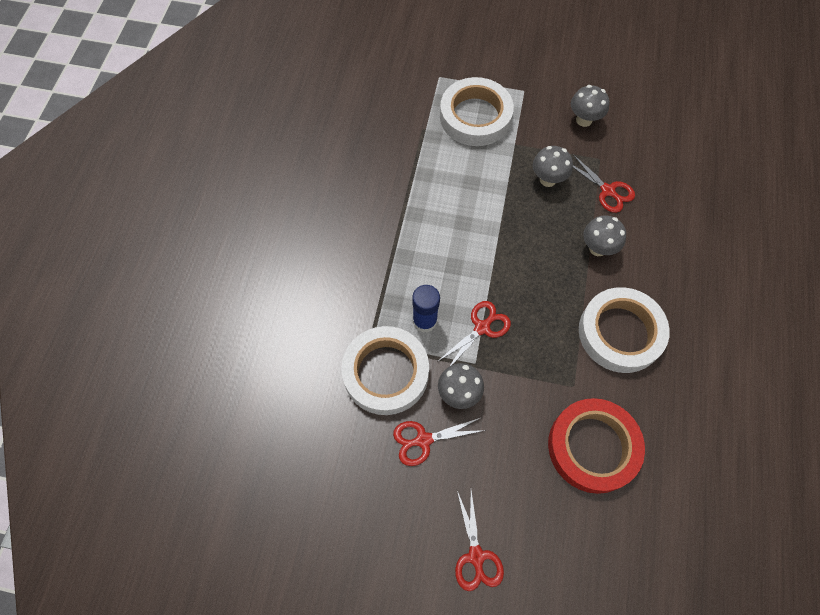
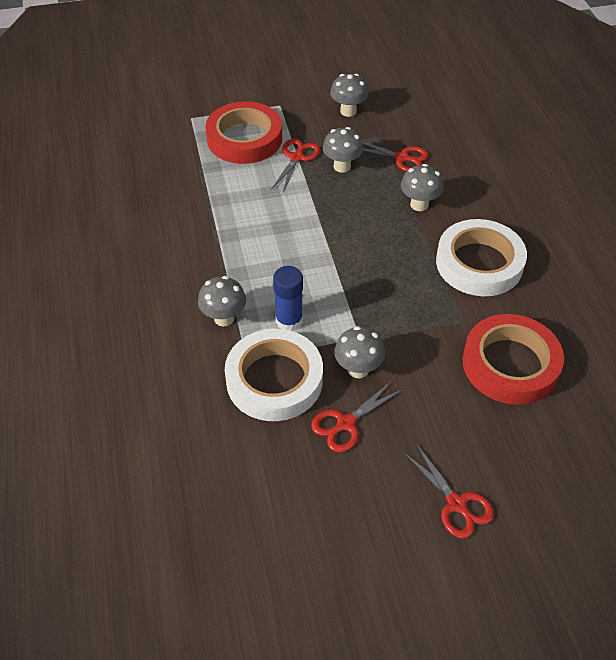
camera: 25 degrees left, 15 degrees down
(373, 296) = (224, 318): none -> grey mushroom
(475, 116) = (244, 138): white tape -> red tape
(482, 328) = (349, 306): red scissors -> red scissors (297, 158)

